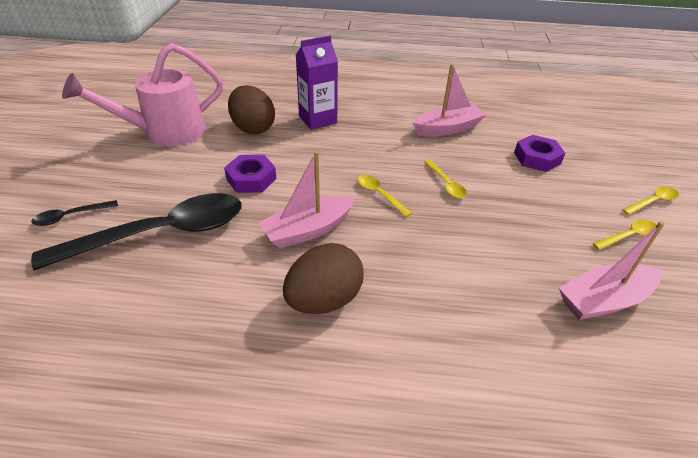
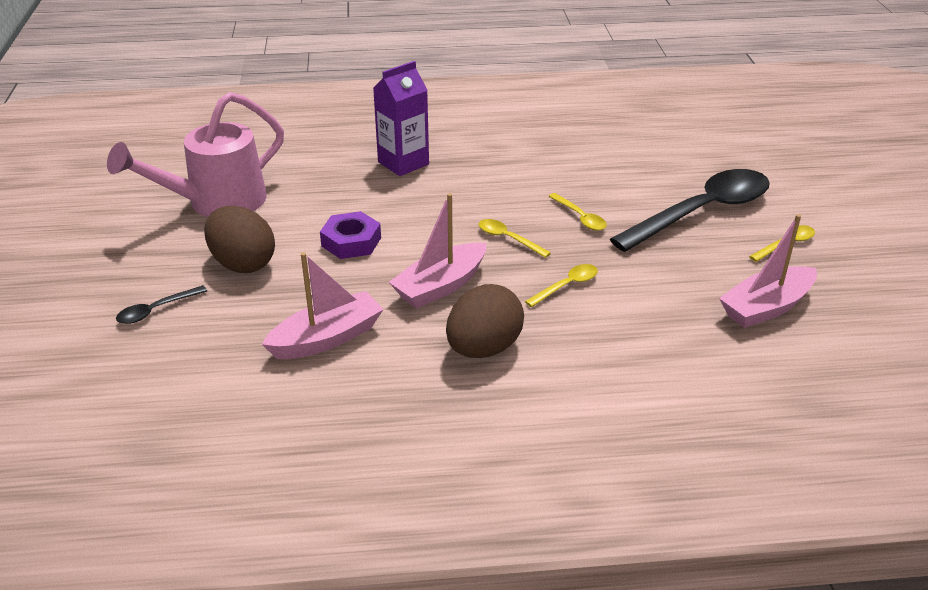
camera: 10 degrees left, 5 degrees down
(162, 233) = (275, 312): black spoon -> black spoon (702, 212)
(253, 128) = (326, 183): brown egg -> brown egg (243, 263)
(447, 128) = (566, 154): pink boat -> pink boat (327, 338)
(537, 158) = (677, 175): purple nut -> none
(653, 202) = (809, 206): yellow spoon -> yellow spoon (567, 286)

